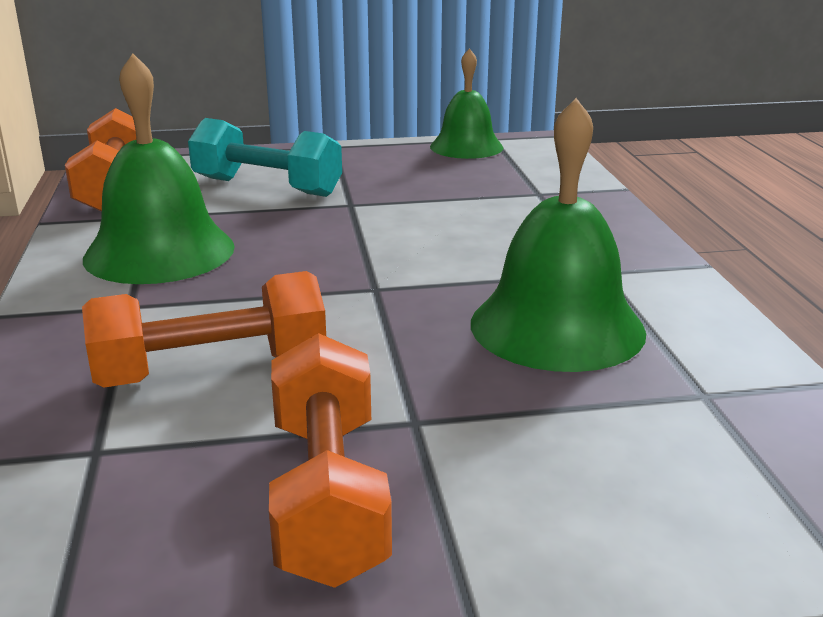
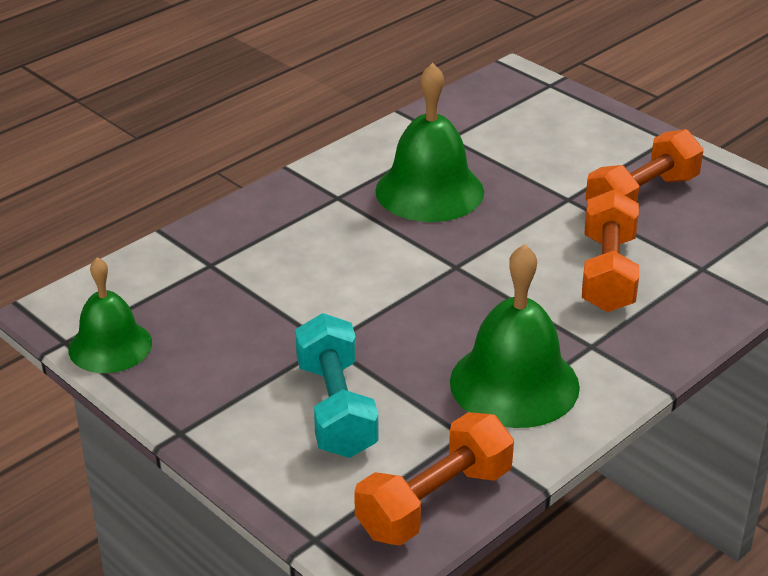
camera: 125 degrees left, 10 degrees up
(212, 370) = (608, 273): orange dumbbell -> orange dumbbell turned 60 degrees clockwise

